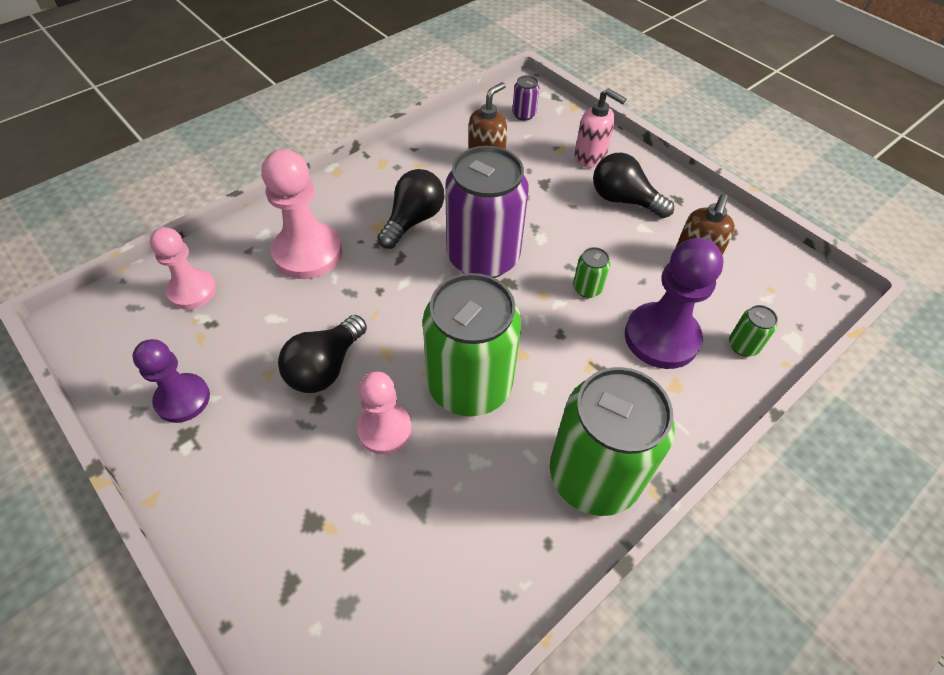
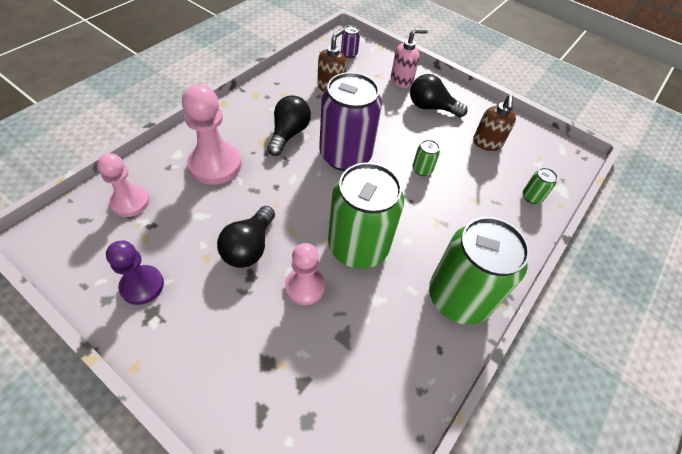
camera: 15 degrees left, 0 degrees up
(590, 157) = (402, 80): pink soap dispenser -> pink soap dispenser turned 45 degrees counterclockwise
(661, 337) = (479, 197): purple pawn -> none

